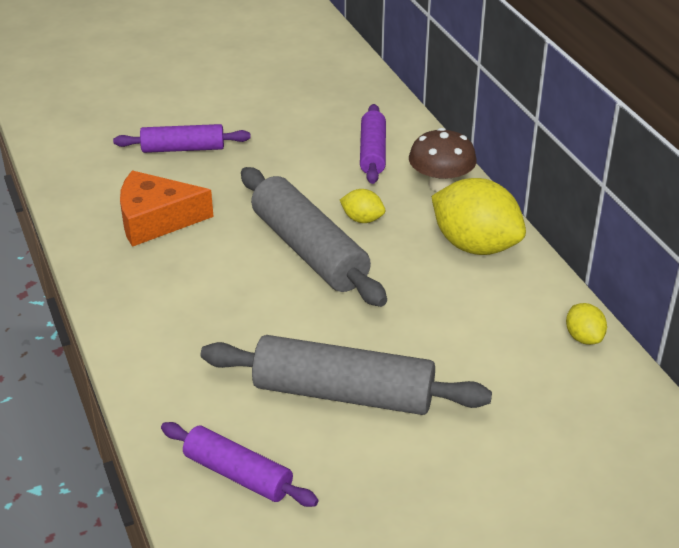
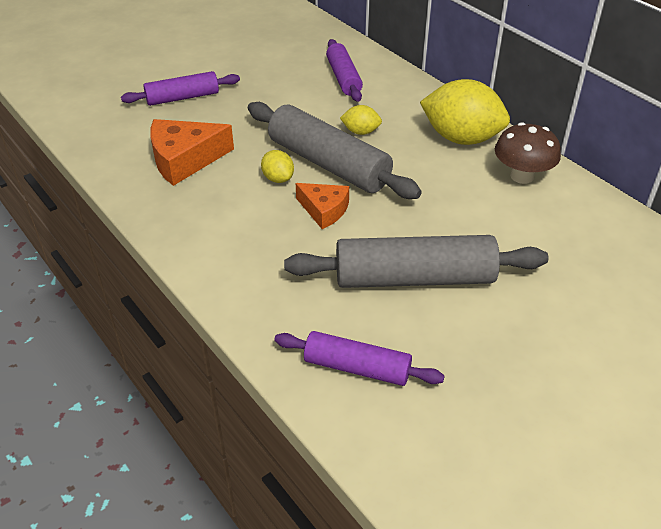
camera: 15 degrees left, 5 degrees up
(280, 301) = (324, 210): none -> orange cheese
(440, 184) = (410, 95): brown mushroom -> brown mushroom (522, 176)
(583, 337) = (582, 196): yellow lemon -> yellow lemon (278, 178)

